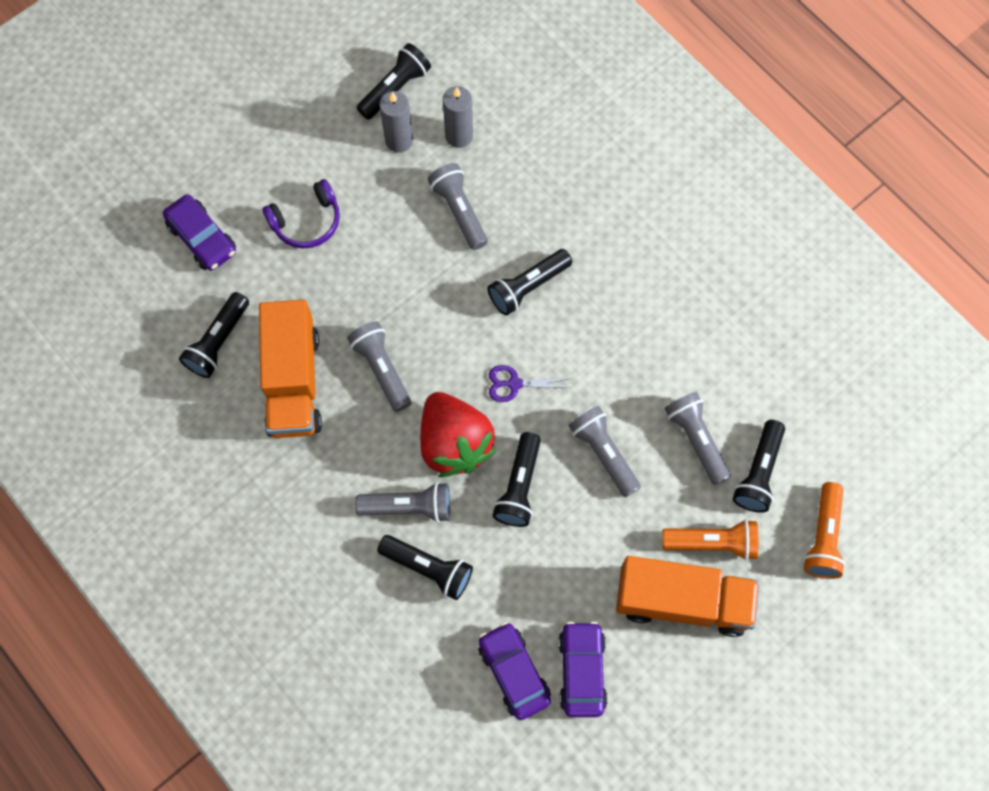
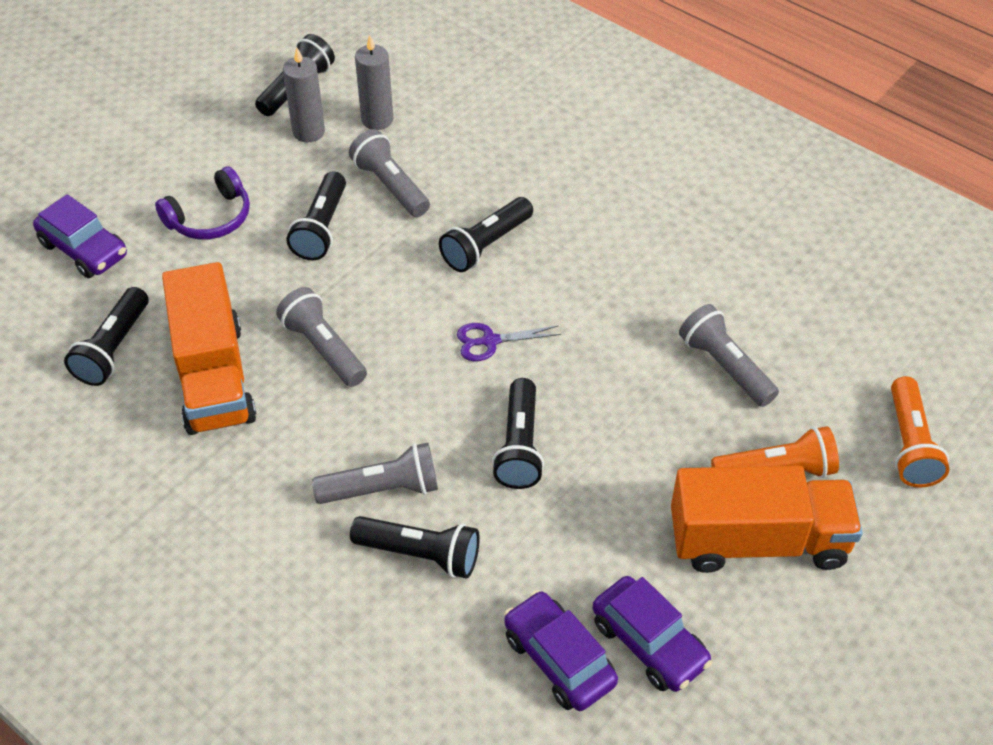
camera: 10 degrees left, 20 degrees down
(454, 443) = (428, 412): red strawberry -> none
(581, 671) = (649, 643): purple car -> purple car turned 150 degrees clockwise
(603, 453) = (616, 396): grey flashlight -> none
(758, 472) = (810, 389): black flashlight -> black flashlight (321, 228)

